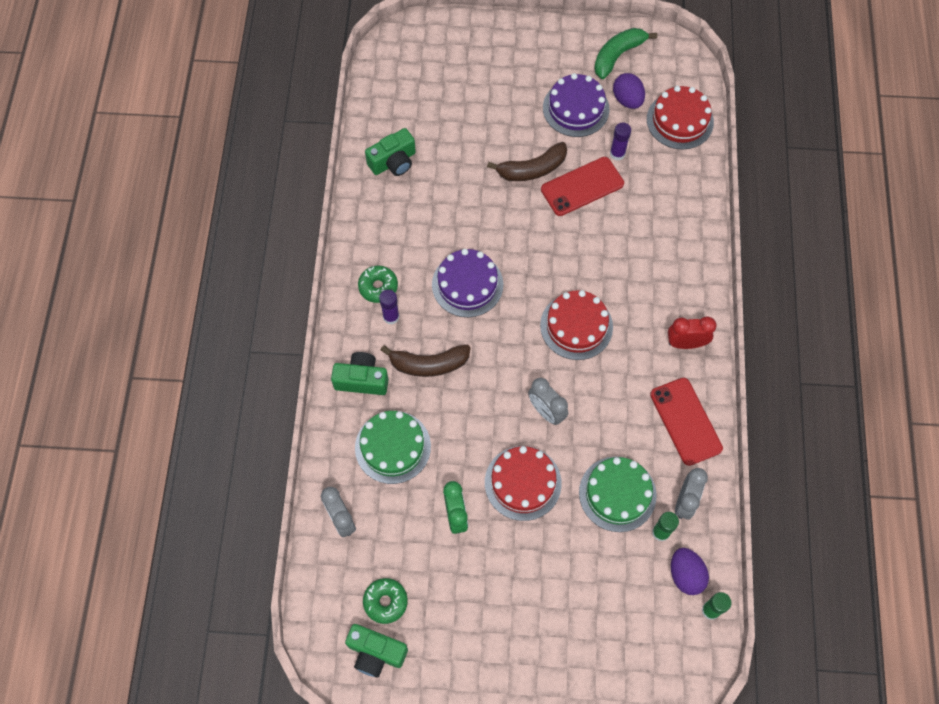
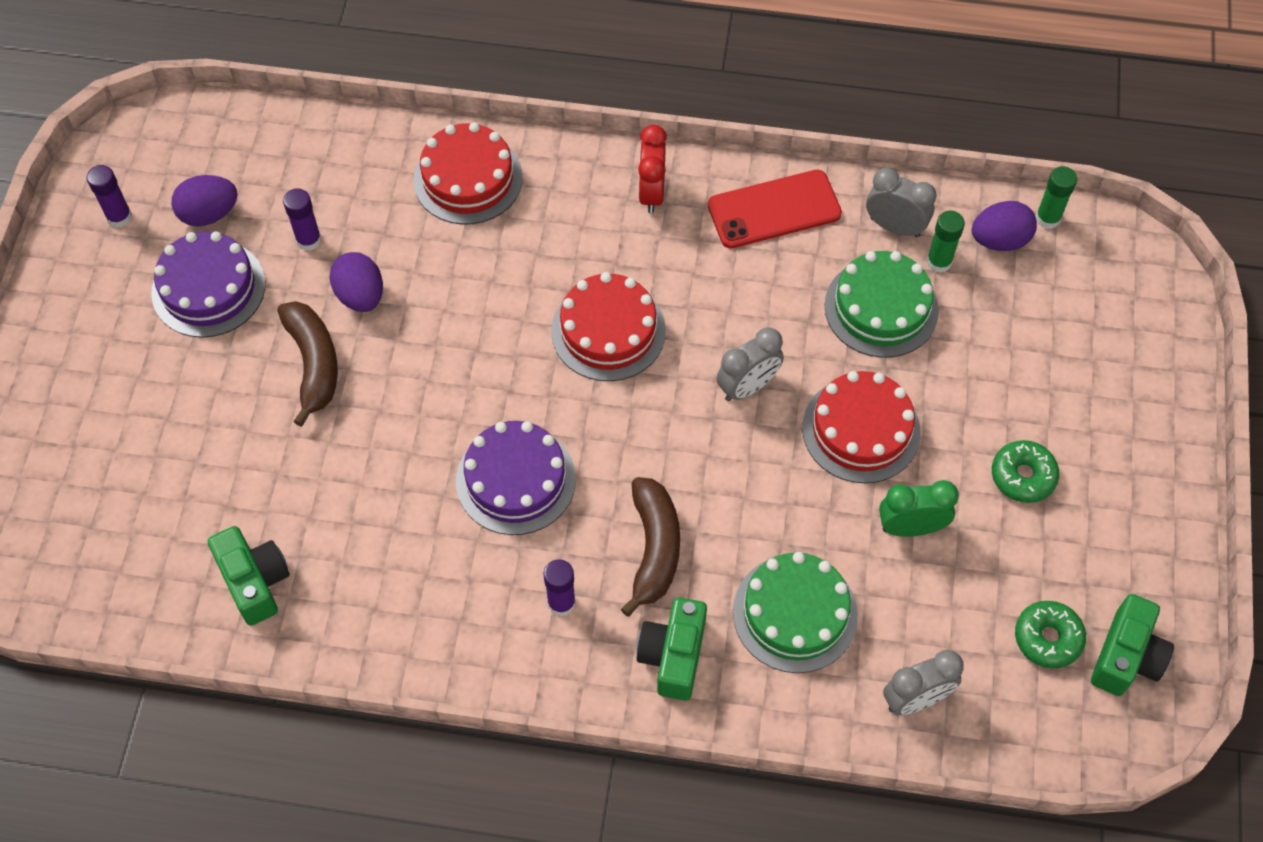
camera: 85 degrees left, 5 degrees down
(378, 287) = (502, 620): green donut -> green donut (1023, 476)
(582, 186) = (360, 296): red phone -> purple egg
(617, 56) = (119, 217): green banana -> purple glue stick
(680, 120) = (265, 148): red cake -> red cake (468, 179)

